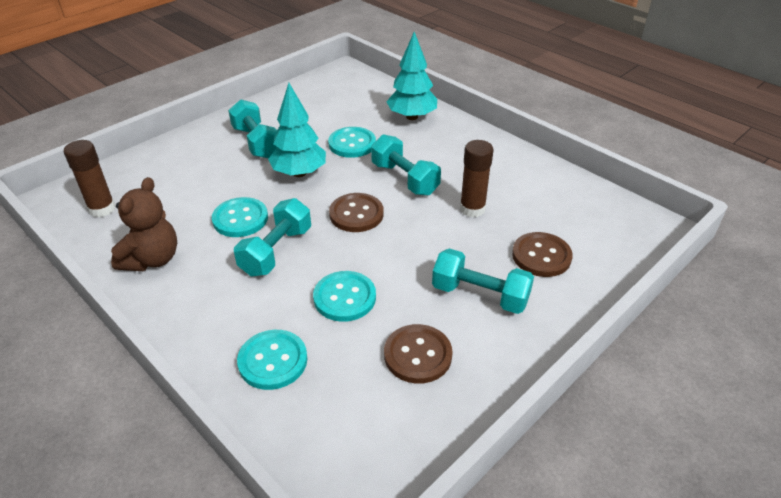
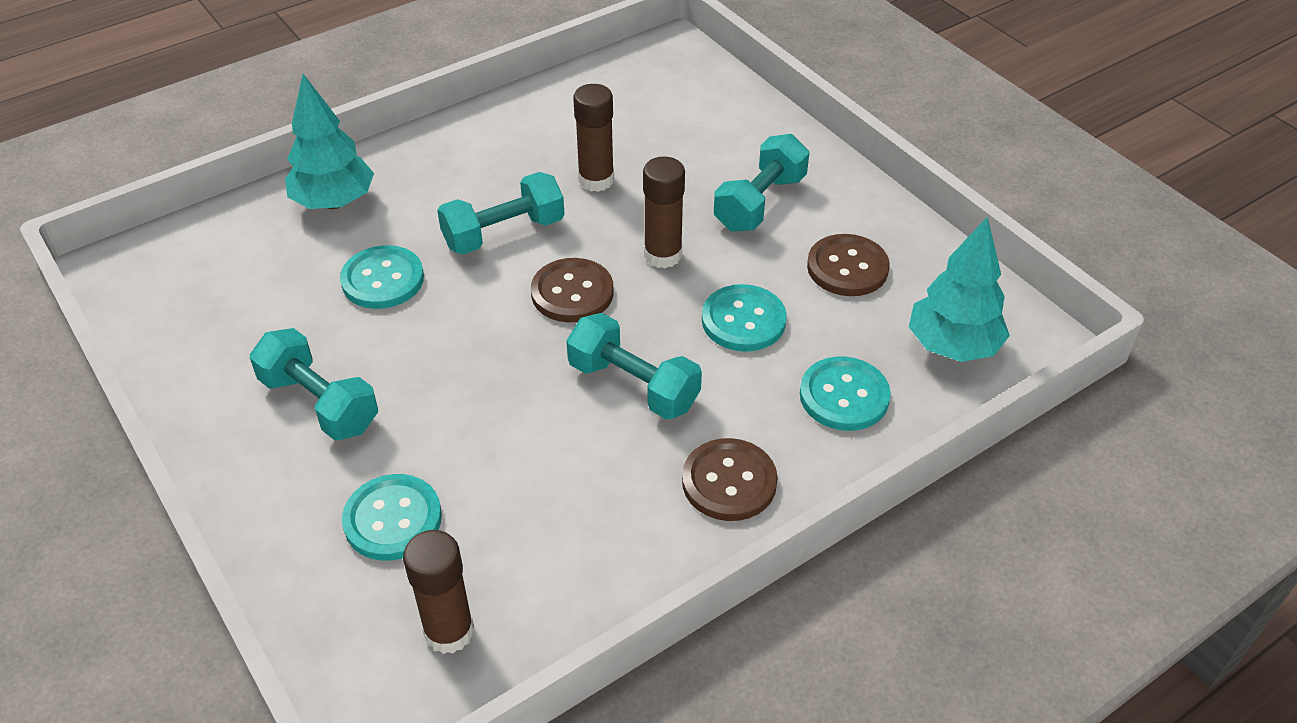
camera: 80 degrees left, 5 degrees up
(152, 259) = (615, 540): brown teddy bear -> none
(240, 219) = (542, 427): turquoise button -> turquoise button (393, 519)
(256, 142) = (319, 403): turquoise dumbbell -> turquoise dumbbell turned 60 degrees clockwise
(299, 173) = (441, 349): turquoise tree -> turquoise tree (952, 346)
(403, 250) = (663, 255): none -> brown glue stick
(541, 256) = (703, 142): brown button -> brown button (729, 482)

